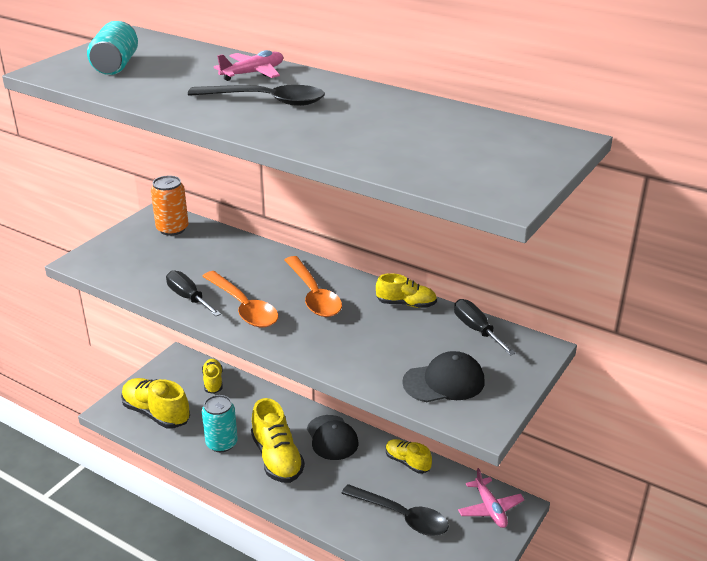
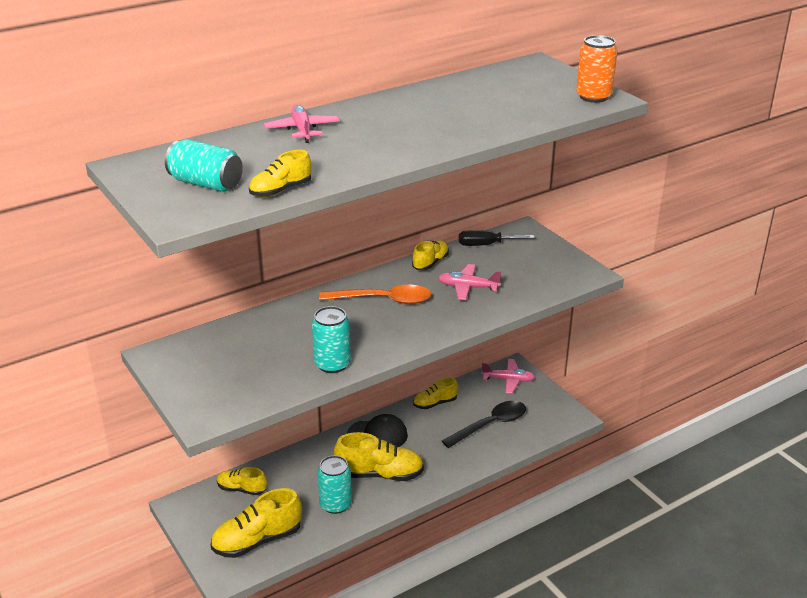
camera: 65 degrees left, 0 degrees up
(118, 91) = (280, 190): none -> yellow shoe
(172, 229) = (195, 351): orange can -> orange can (593, 97)
(188, 298) = (332, 364): black screwdriver -> turquoise can
(243, 307) = (372, 338): orange spoon -> none
(266, 101) = (372, 135): black spoon -> none
(377, 340) = (468, 287): none -> pink plane
(444, 382) = (537, 275): black cap -> none

